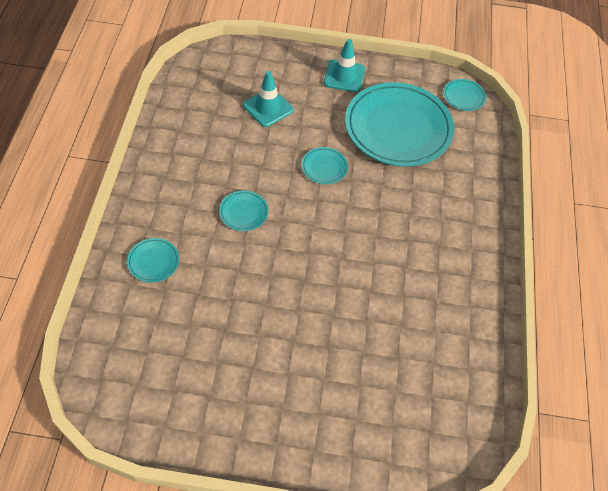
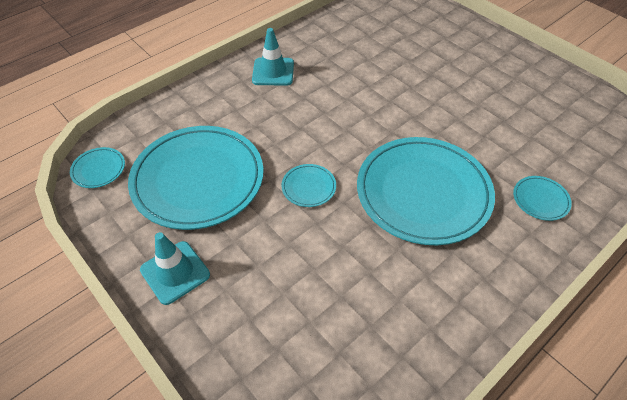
camera: 135 degrees left, 5 degrees down
(243, 212) = (423, 193): turquoise plate -> turquoise plate, size x2.44
(268, 108) = (301, 289): turquoise traffic cone -> turquoise traffic cone (273, 72)

